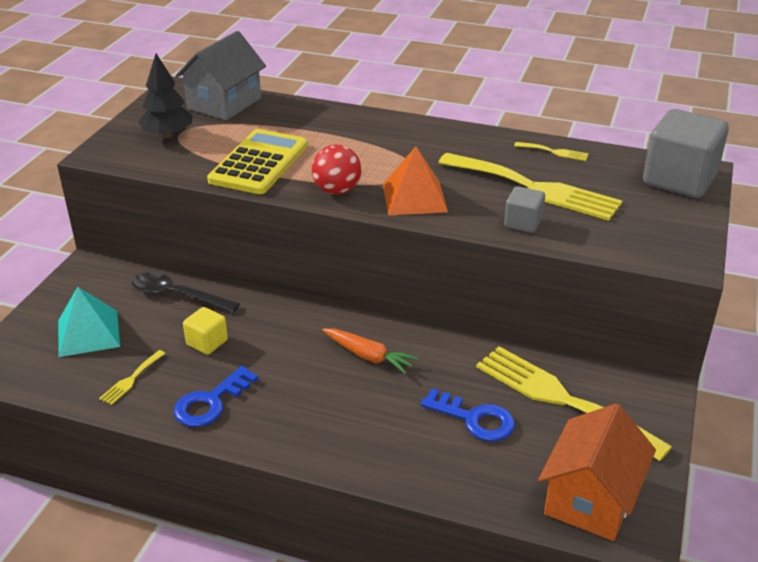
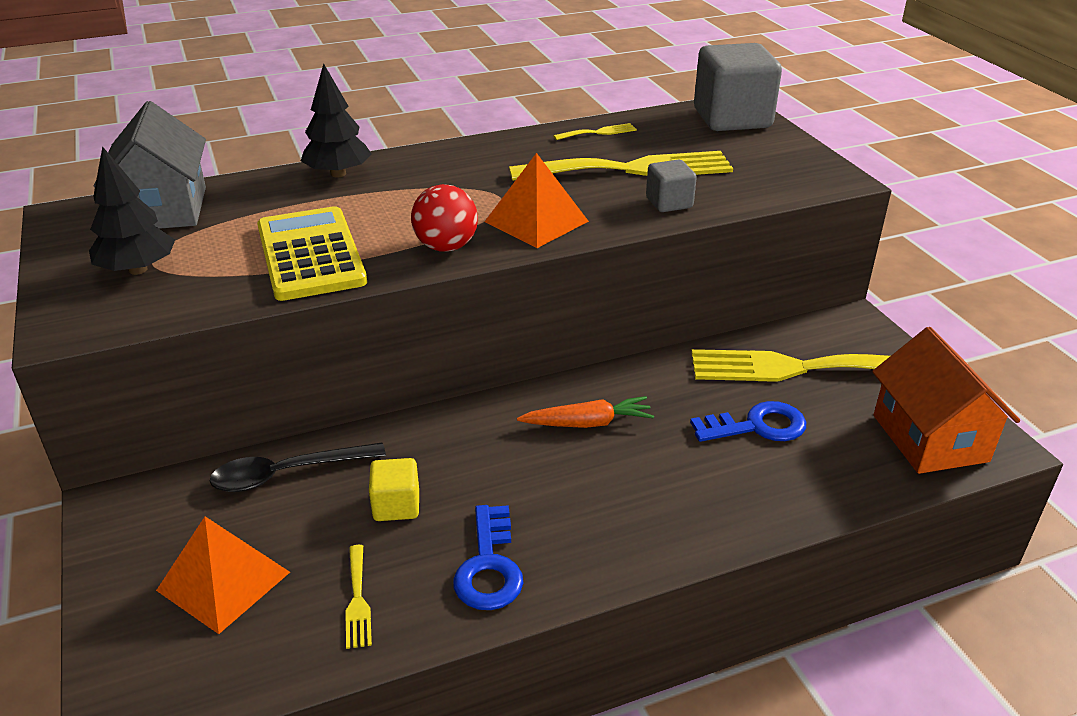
camera: 40 degrees left, 0 degrees up
(88, 333) = (223, 581): turquoise pyramid -> orange pyramid
(343, 117) = (338, 174): none -> black tree

